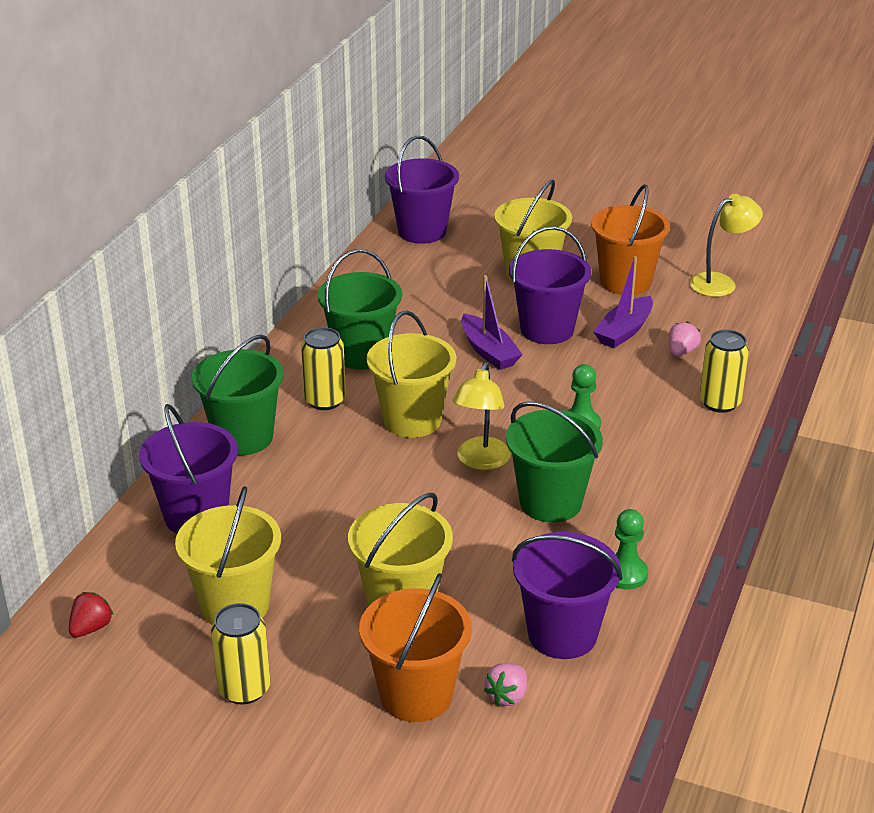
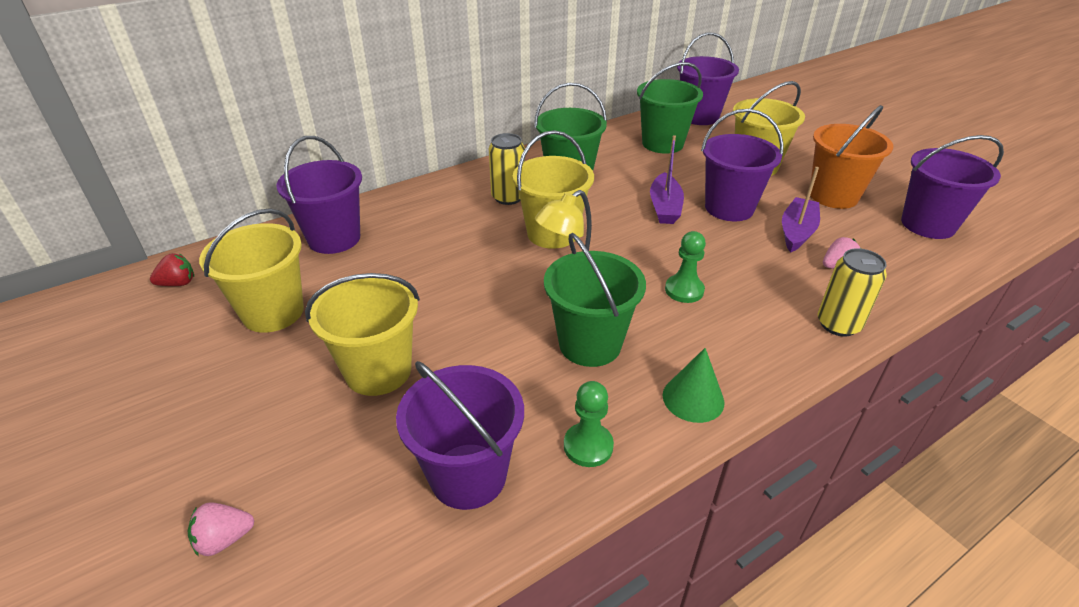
camera: 35 degrees right, 5 degrees up
(243, 437) = (427, 200): green bucket -> green bucket (662, 143)
(244, 689) = (193, 380): yellow can -> none
(416, 695) = (289, 461): orange bucket -> none
(507, 696) = (354, 511): pink strawberry -> pink strawberry (224, 539)
(624, 331) = (797, 232): purple boat -> purple boat turned 135 degrees clockwise
(666, 506) = (693, 398): none -> green cone
(721, 283) = (928, 224): yellow lamp -> purple bucket

